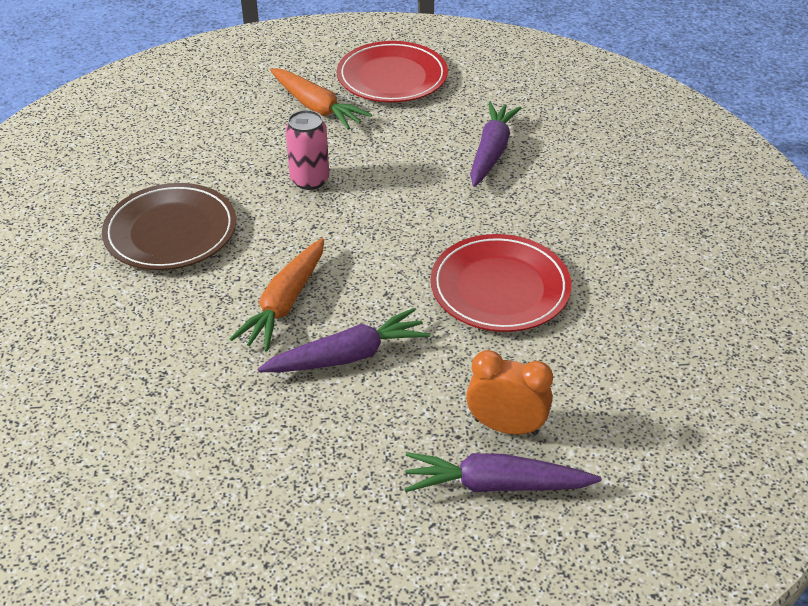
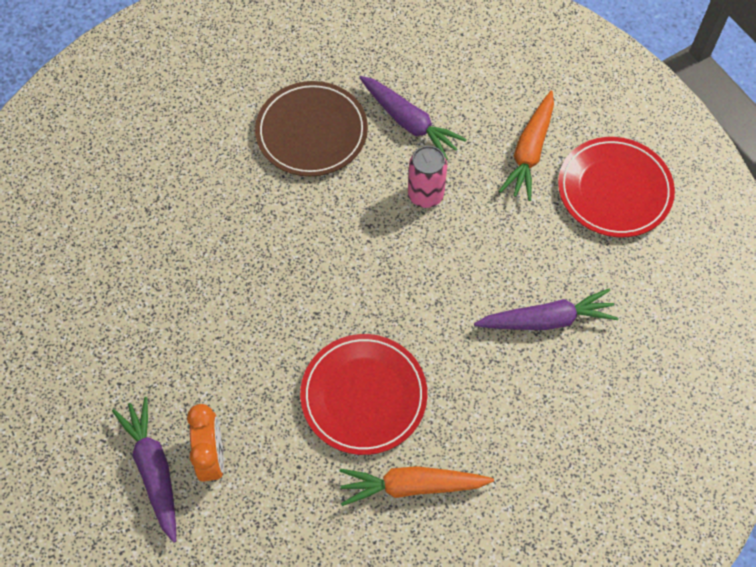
camera: 65 degrees right, 20 degrees up
(285, 303) = (271, 248): orange carrot -> orange carrot (411, 486)
(348, 356) = (236, 317): purple carrot -> purple carrot (409, 122)

